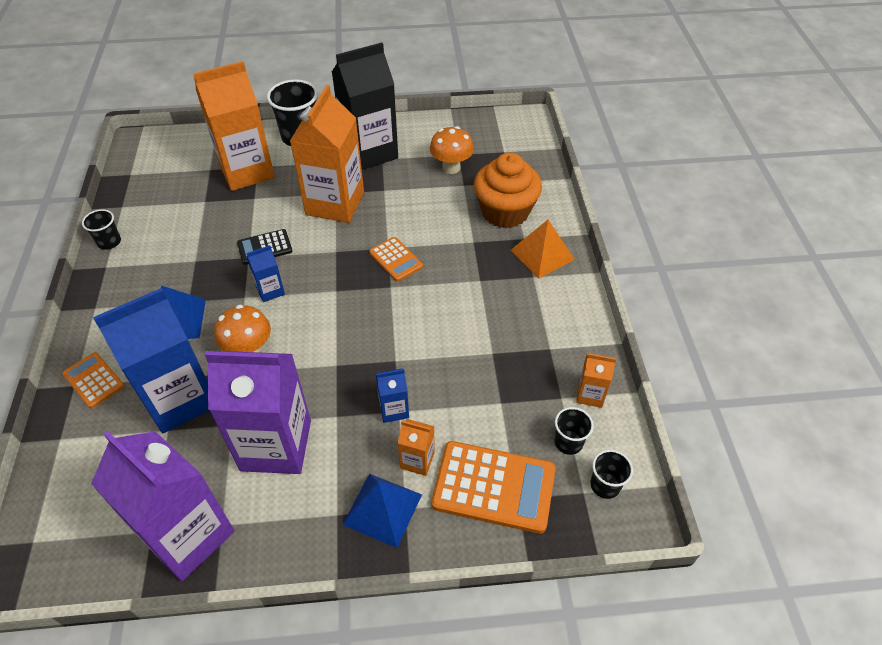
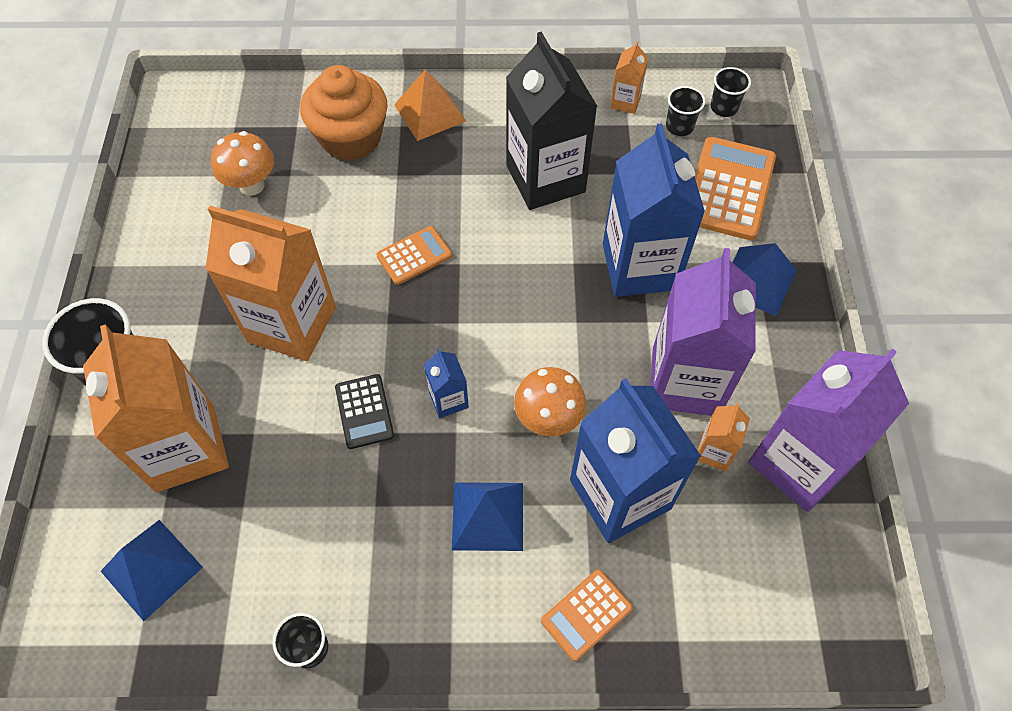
camera: 85 degrees left, 10 degrees up
(173, 171) = (151, 569): none -> blue pyramid
(369, 152) = (189, 279): black carton -> black carton (545, 179)
(394, 409) = (640, 266): blue carton -> blue carton, size x2.25
(417, 460) = (701, 248): orange carton -> orange carton (714, 451)

